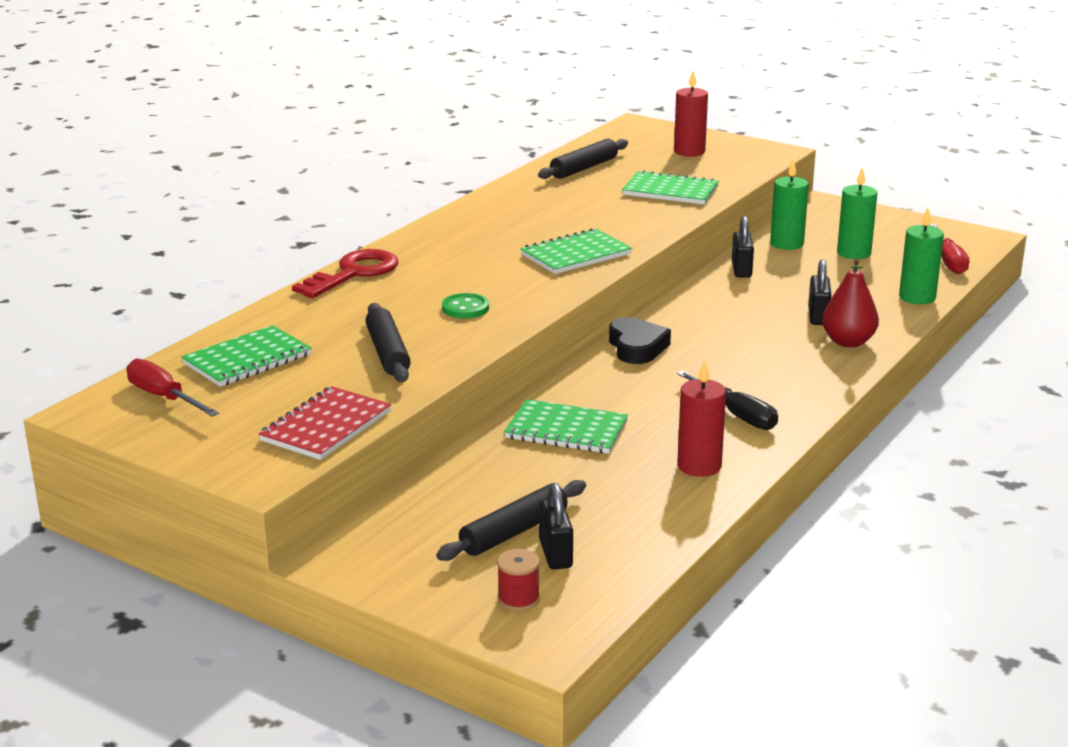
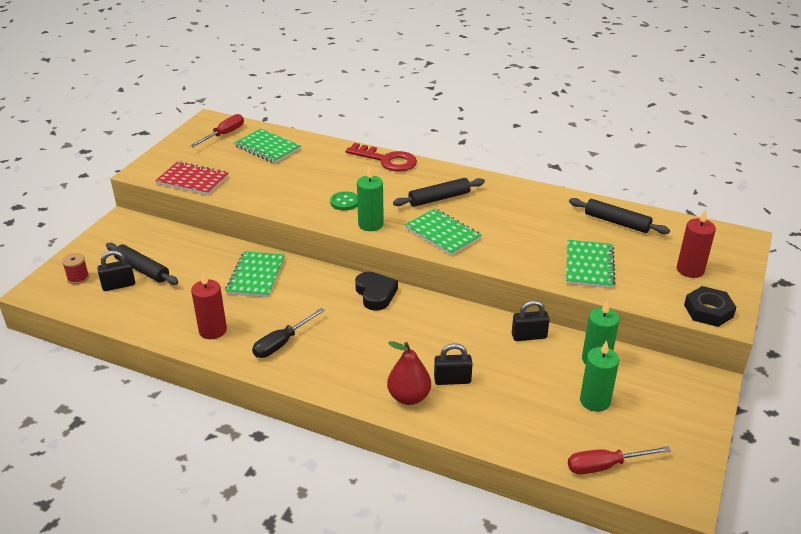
camera: 80 degrees right, 10 degrees up
(388, 353) = (279, 185): black rolling pin -> black rolling pin (439, 198)
(636, 347) = (375, 294): black heart -> black heart turned 90 degrees counterclockwise
(763, 155) = (708, 311): none -> black nut
(917, 297) = (511, 440): green candle -> green candle (370, 224)

